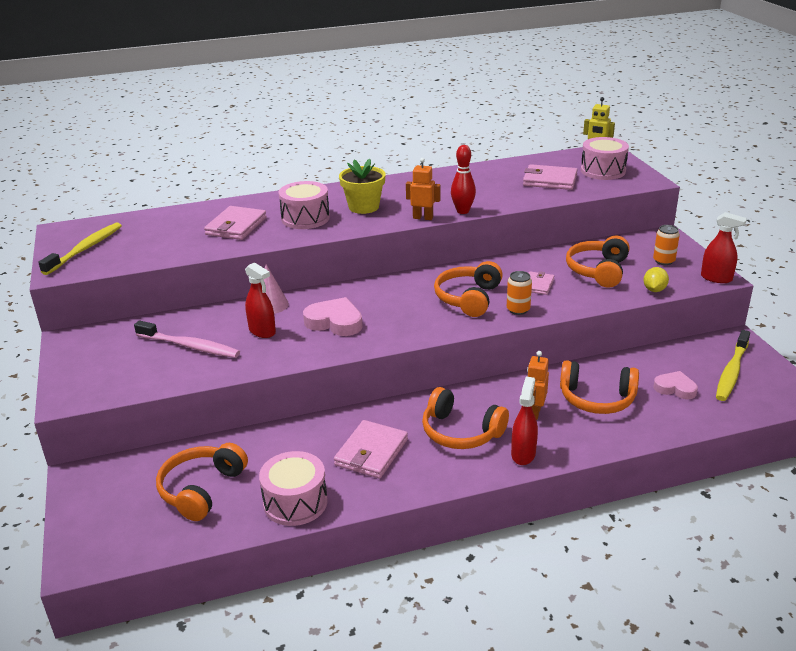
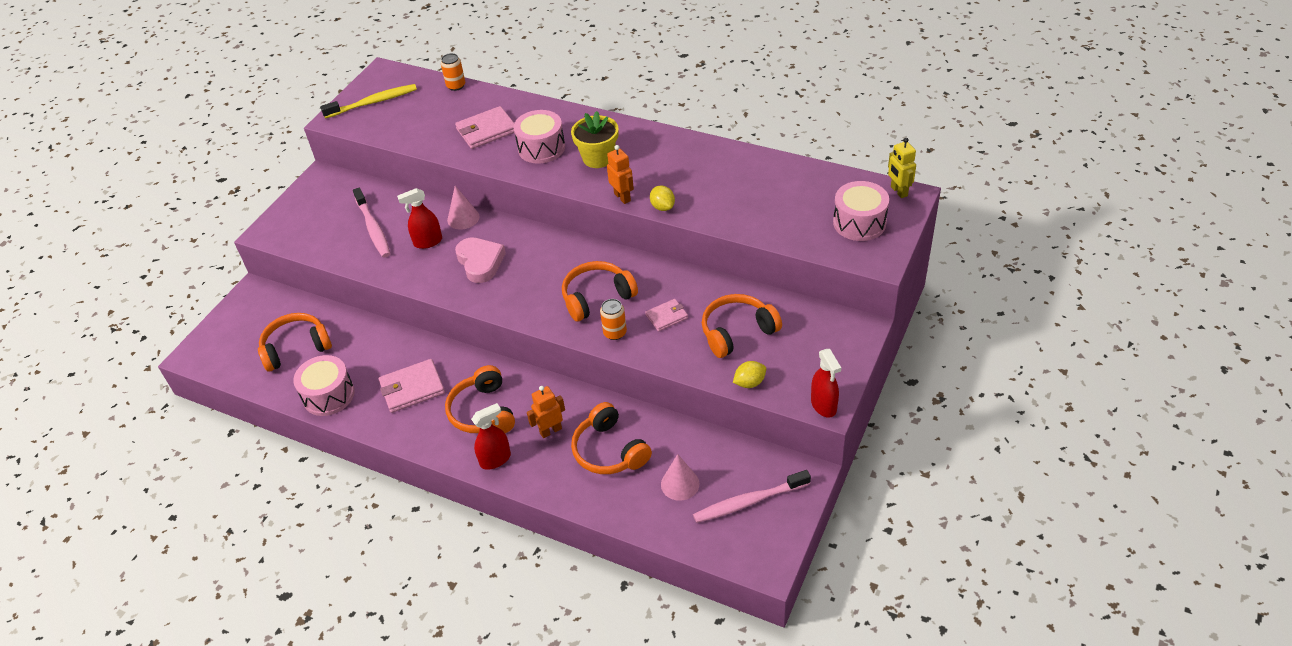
camera: 45 degrees right, 15 degrees up
(262, 331) = (428, 242): red spray bottle -> red spray bottle turned 75 degrees clockwise
(463, 211) = (662, 207): red bowling pin -> yellow lemon
(549, 180) = (791, 208): pink wallet -> none
(663, 261) = (810, 356): orange can -> orange can (456, 86)
(675, 388) = (680, 484): pink heart -> pink cone
(731, 372) = (749, 502): yellow toothbrush -> pink toothbrush

